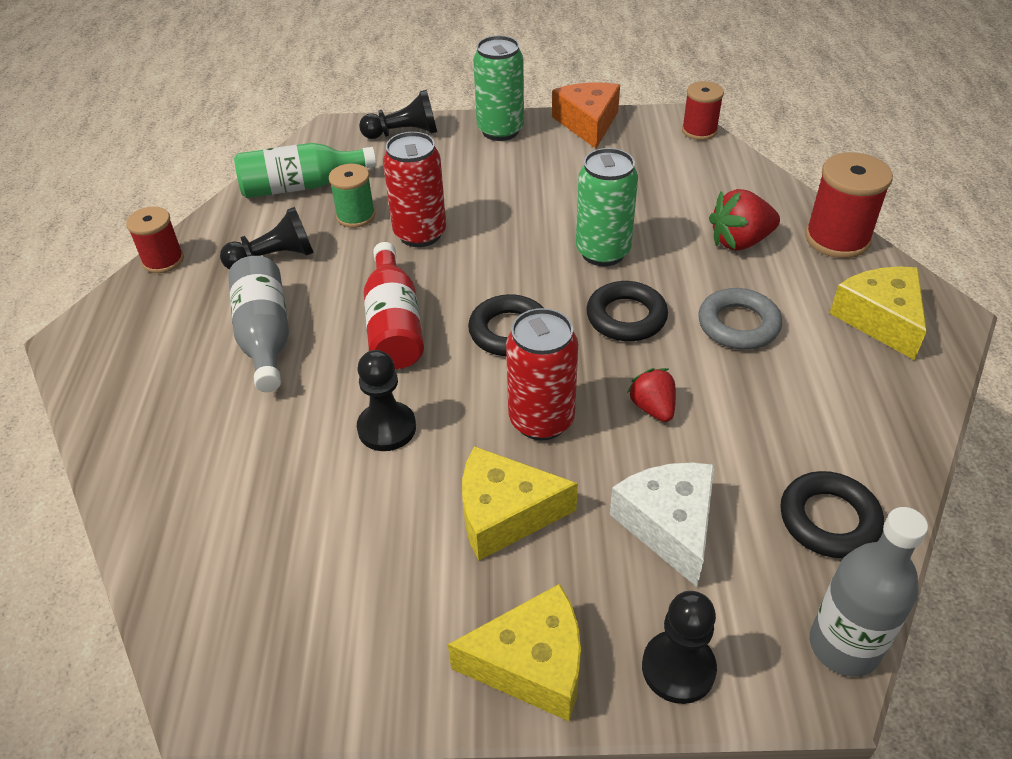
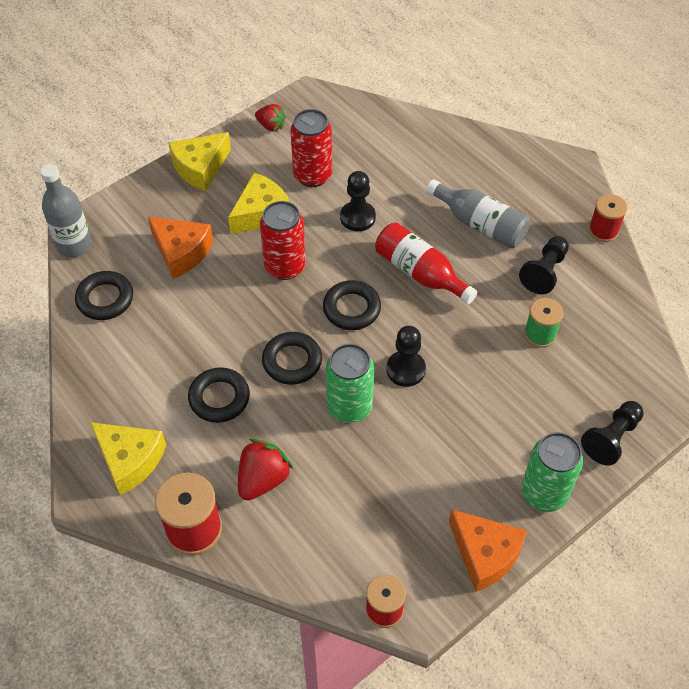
camera: 140 degrees right, 10 degrees up
(301, 186) = (609, 336): green bottle -> none
(420, 234) = (482, 346): red can -> red can (312, 175)
(653, 408) = (232, 308): red strawberry -> red strawberry (271, 126)
(669, 525) = (181, 252): white cheese -> orange cheese
(678, 668) = (140, 198): black pawn -> black pawn (405, 369)
(738, 325) = (219, 398): grey ring -> black ring

